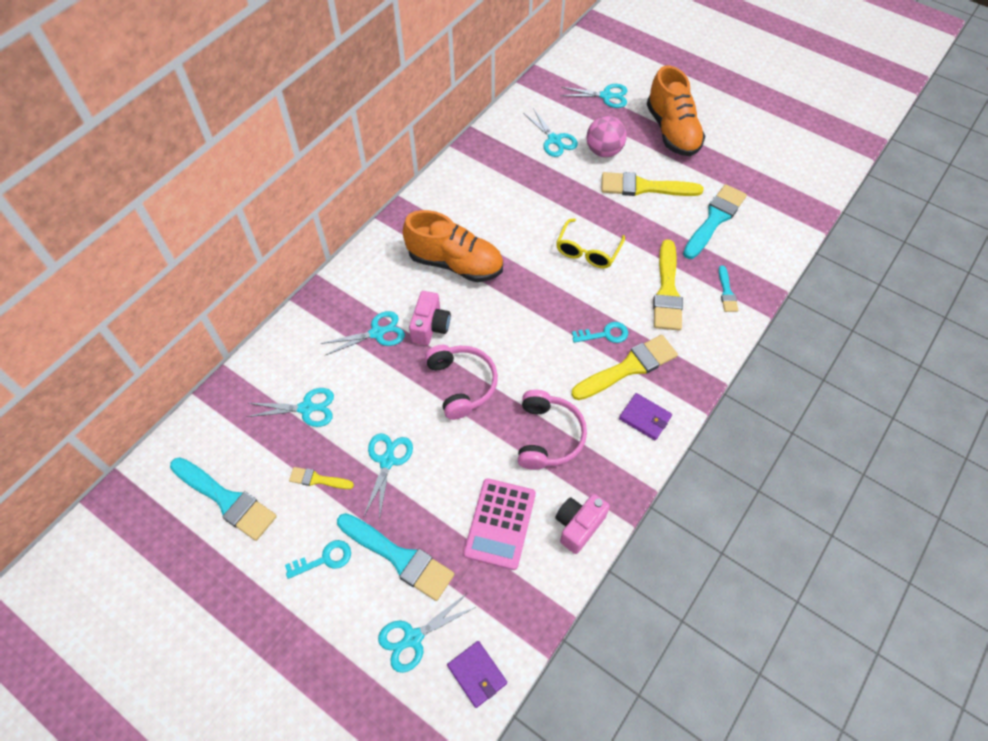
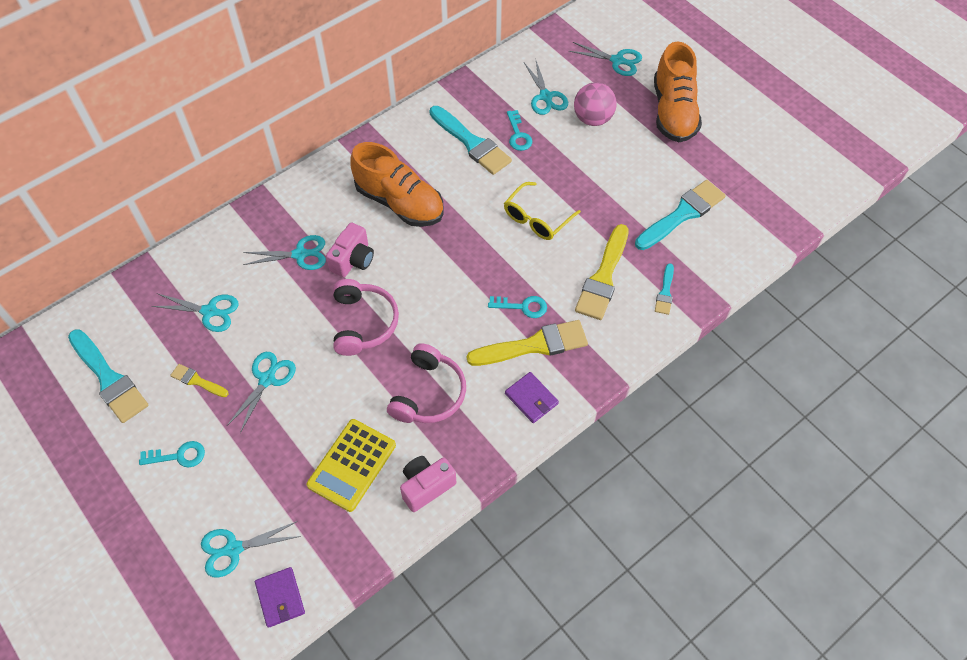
camera: 15 degrees right, 0 degrees up
(399, 557) = (246, 472): turquoise brush -> turquoise brush (471, 143)
(500, 523) = (352, 465): pink calculator -> yellow calculator
(542, 179) = (518, 135): none -> turquoise key
(644, 187) = (621, 165): yellow brush -> none

